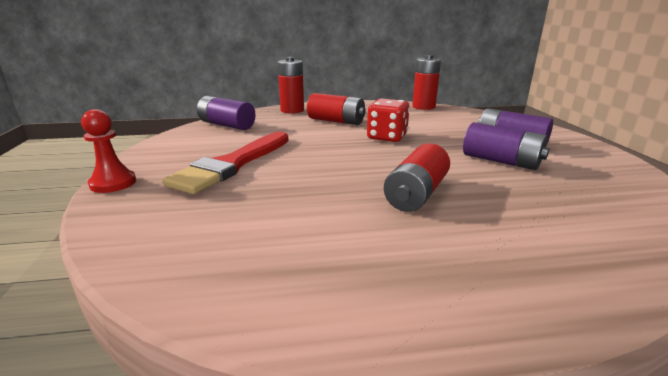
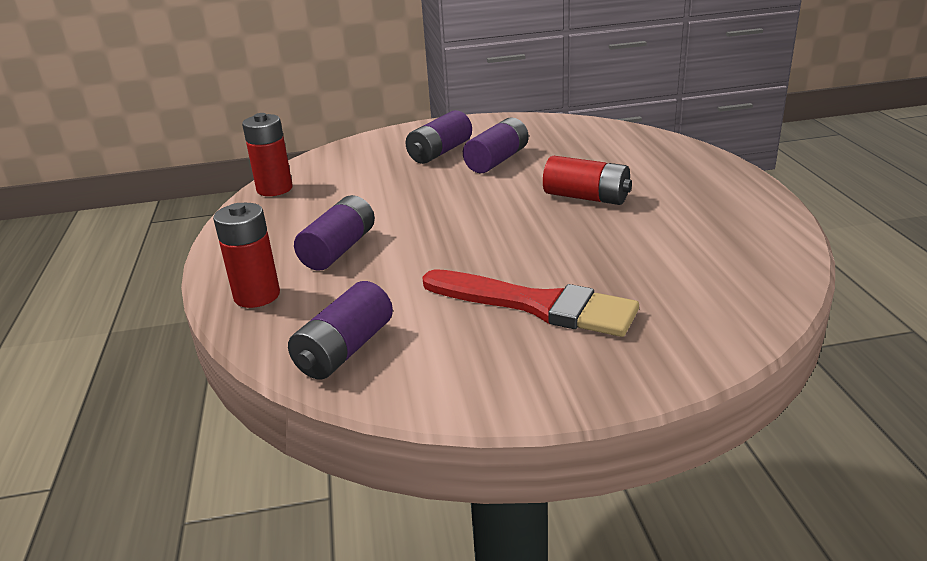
camera: 90 degrees left, 5 degrees up
(113, 183) = (626, 386): red pawn -> none
(336, 121) = (339, 249): red battery -> purple battery
(387, 137) = (421, 212): red dice -> none

